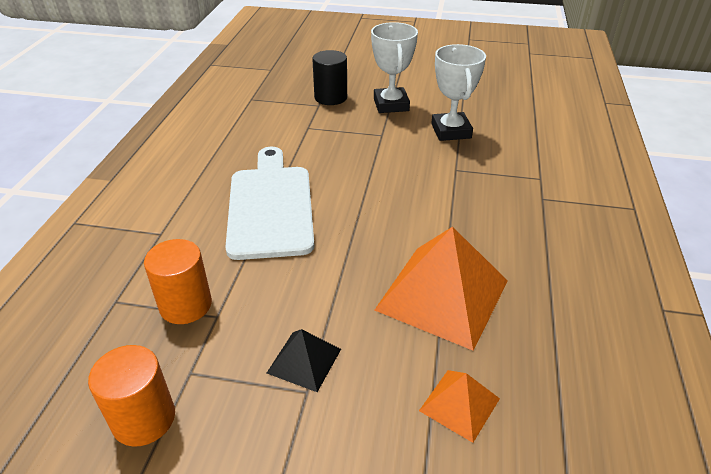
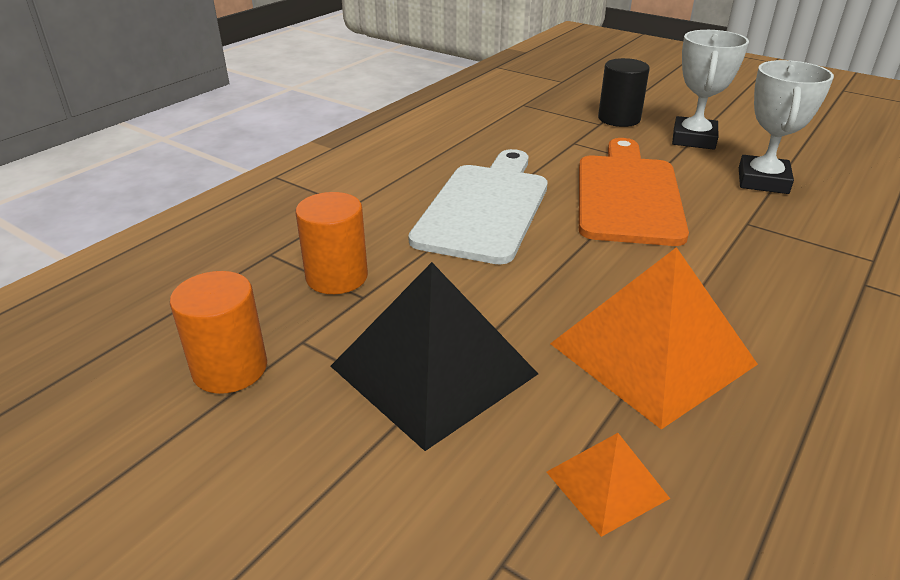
camera: 25 degrees right, 5 degrees down
(304, 361) = (433, 370): black pyramid -> black pyramid, size x2.04
(368, 166) = (628, 195): none -> orange cutting board

